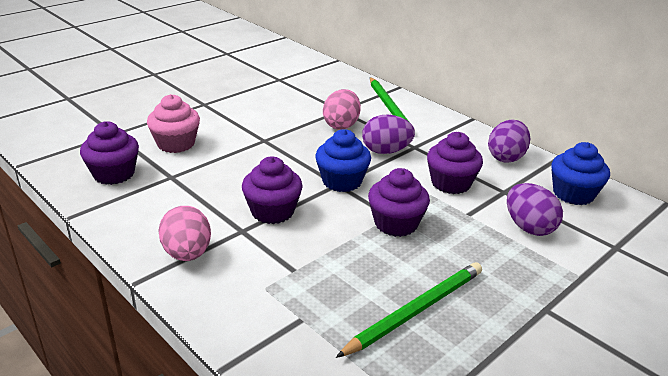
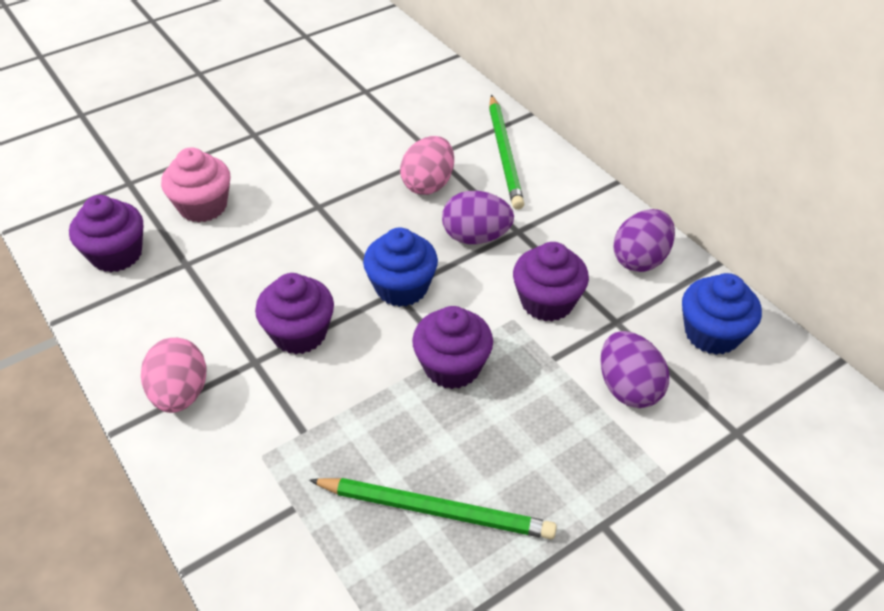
camera: 10 degrees right, 15 degrees up
(415, 310) = (436, 510): green pencil -> green pencil turned 45 degrees clockwise

